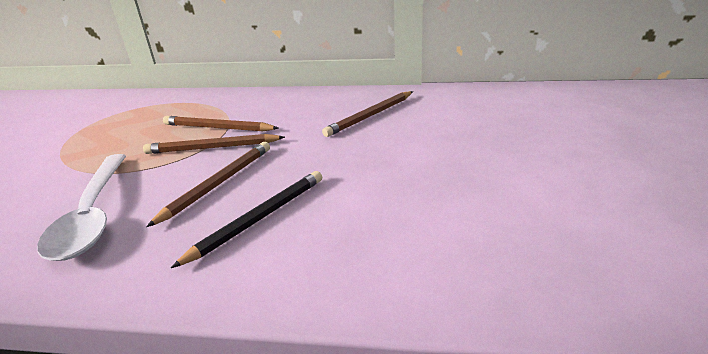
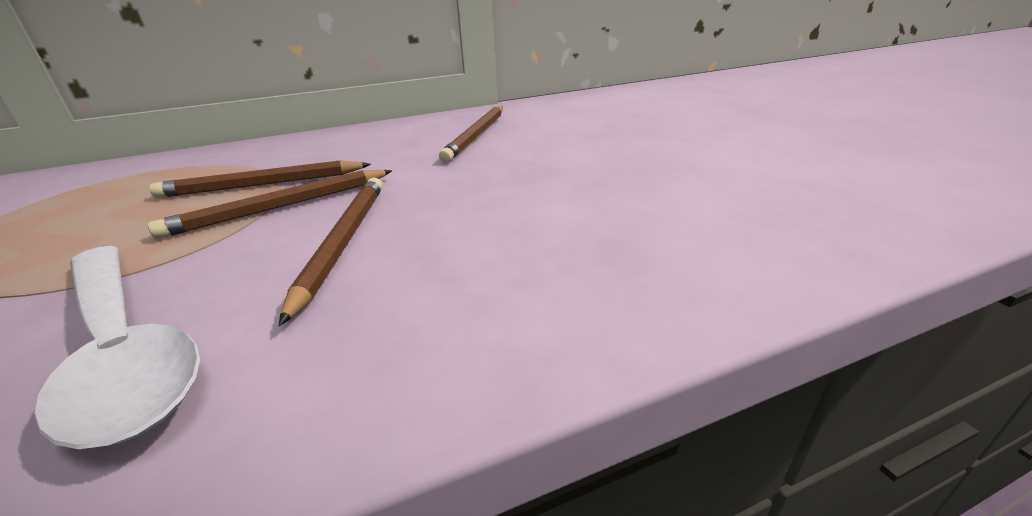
camera: 30 degrees left, 0 degrees up
(259, 218) = (462, 263): black pencil -> none

